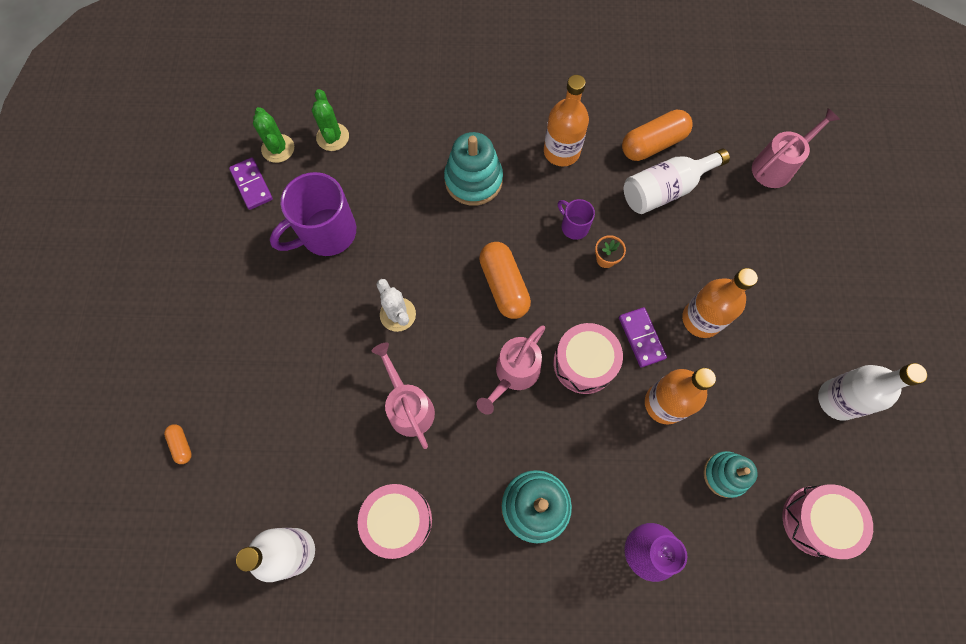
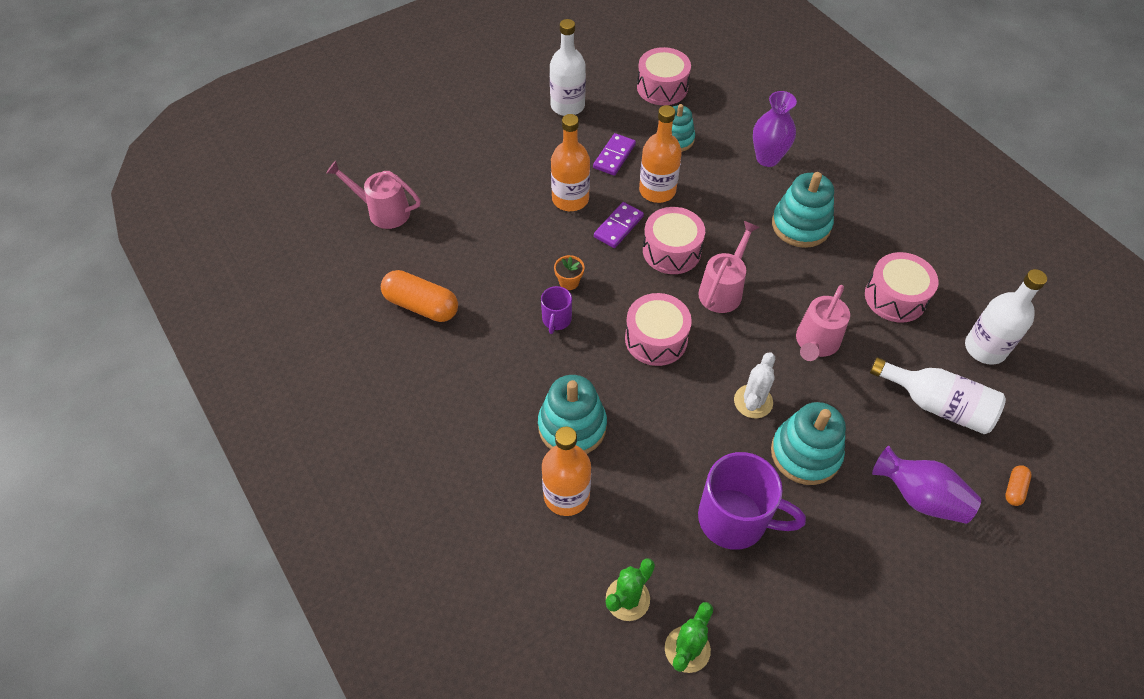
camera: 125 degrees left, 15 degrees down
(236, 368) = (920, 497): none -> purple vase
(252, 185) = (750, 641): purple domino -> purple domino (614, 156)
(330, 317) = (805, 453): none -> turquoise stacking toy
(504, 285) = (656, 339): orange capsule -> pink drum
(513, 374) = (723, 289): pink watering can -> pink watering can turned 60 degrees counterclockwise
(561, 151) = (483, 371): orange bottle -> orange bottle (566, 495)
(665, 189) = (465, 274): white bottle -> white bottle (937, 405)

